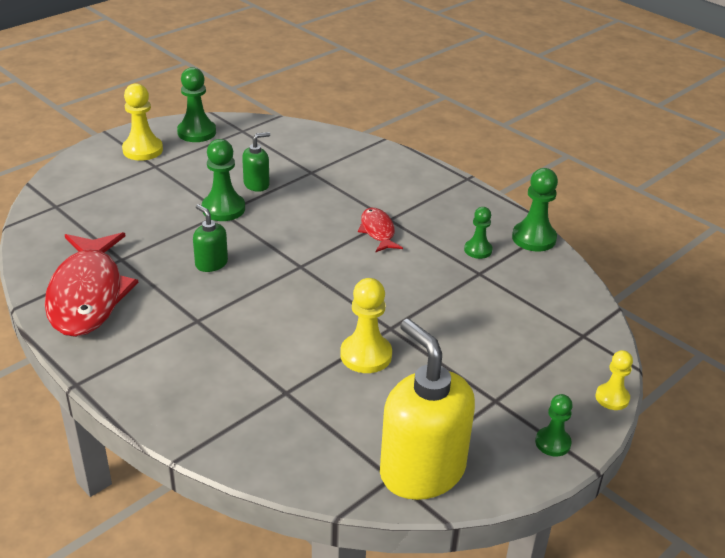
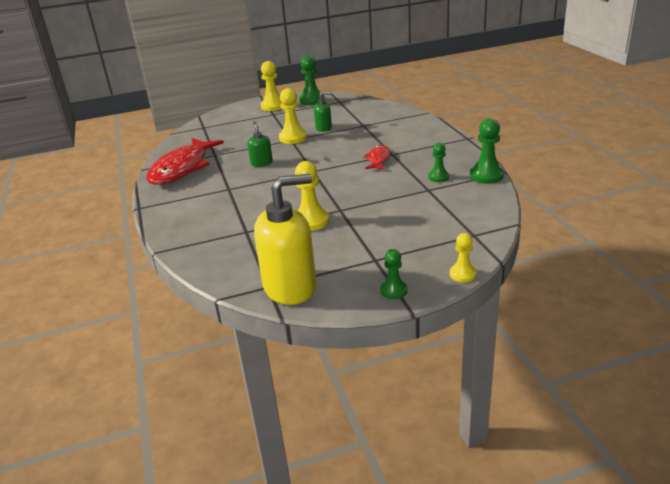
camera: 30 degrees right, 5 degrees down
(223, 209) = (293, 138): green pawn -> yellow pawn
(422, 471) = (290, 287): yellow soap dispenser -> yellow soap dispenser turned 75 degrees clockwise

